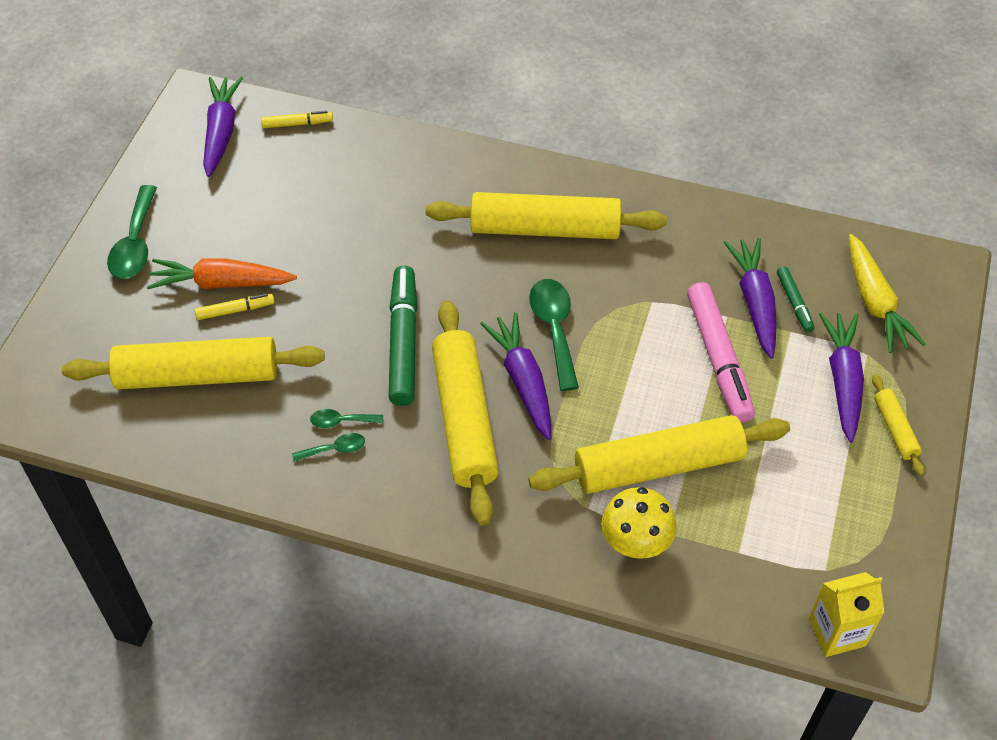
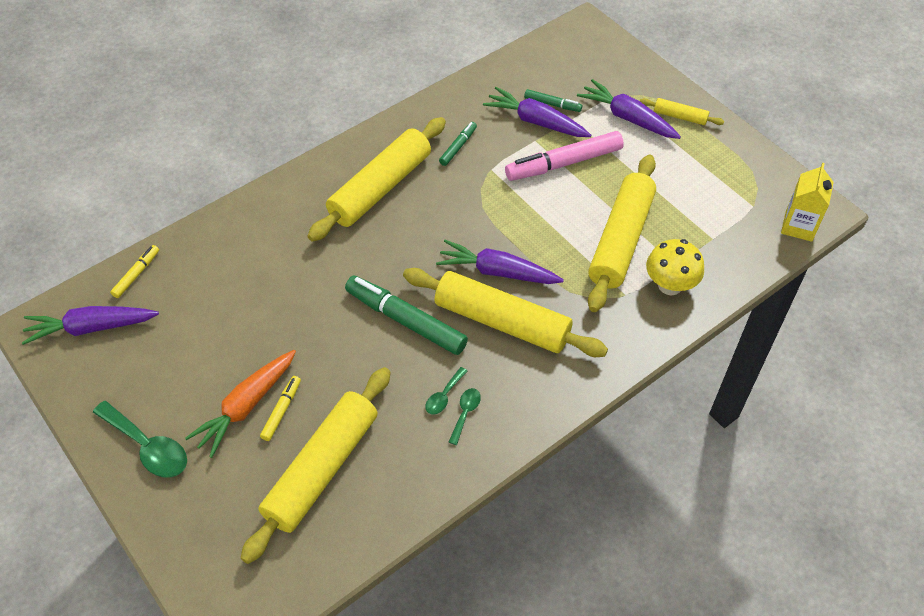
camera: 55 degrees left, 0 degrees up
(221, 132) = (92, 328): purple carrot -> purple carrot turned 45 degrees counterclockwise
(554, 329) = (469, 231): green spoon -> none
(655, 258) = (458, 147): none -> green marker
(718, 358) = (564, 163): pink marker -> pink marker turned 135 degrees clockwise
(874, 302) = (583, 70): yellow carrot -> none

